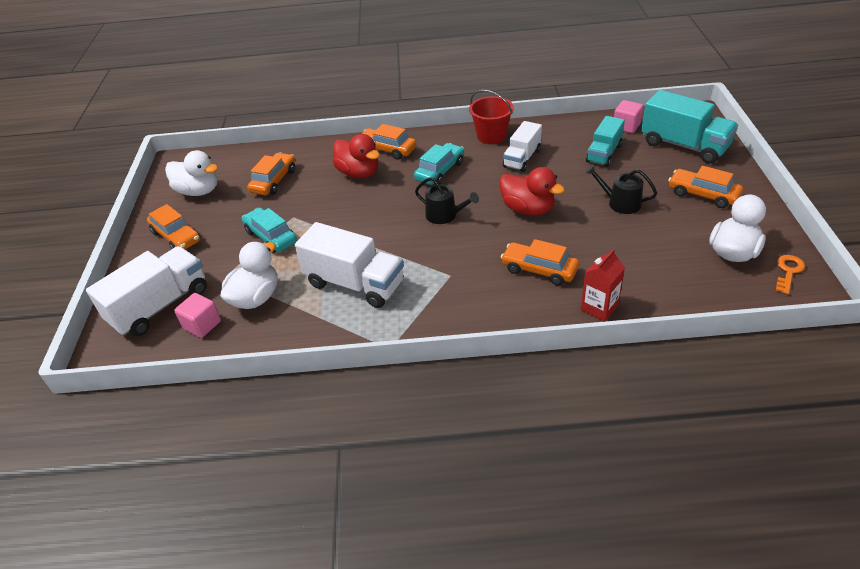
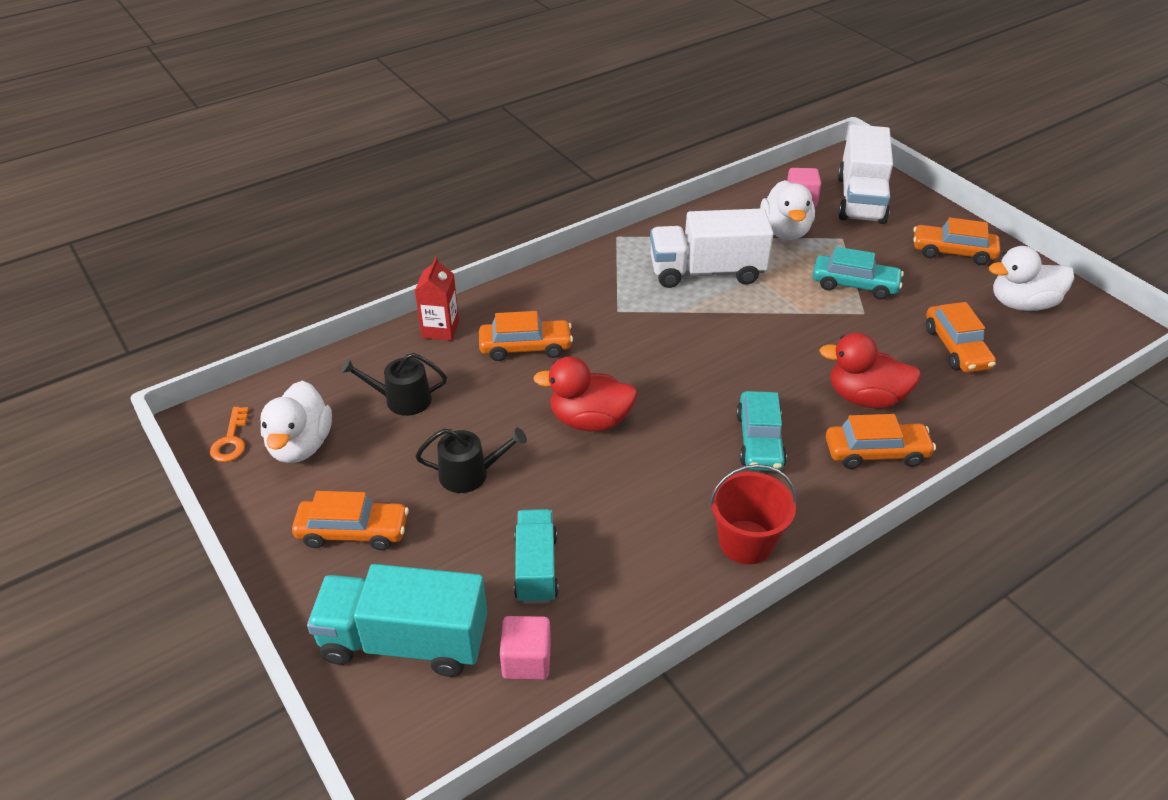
camera: 145 degrees right, 0 degrees up
(445, 215) = (687, 376): black watering can -> black watering can (402, 399)
(522, 158) = (659, 509): white truck -> none

